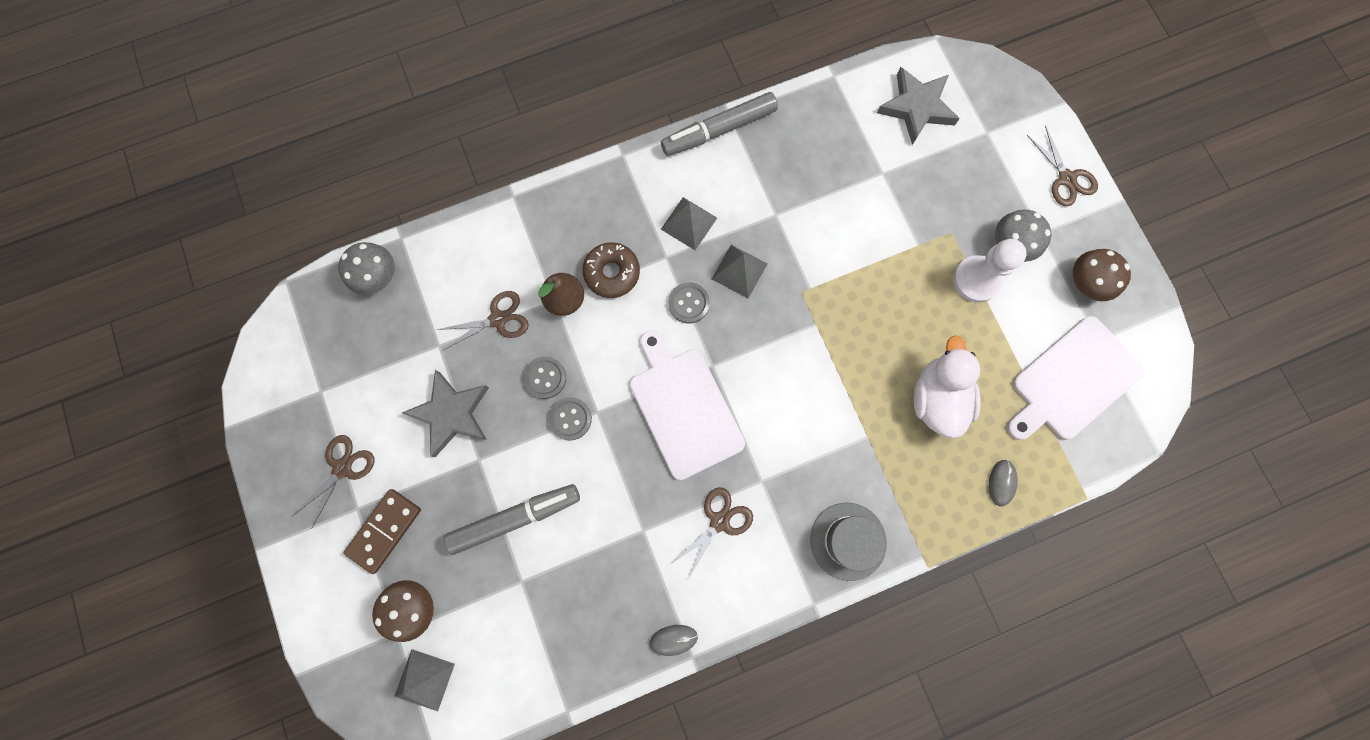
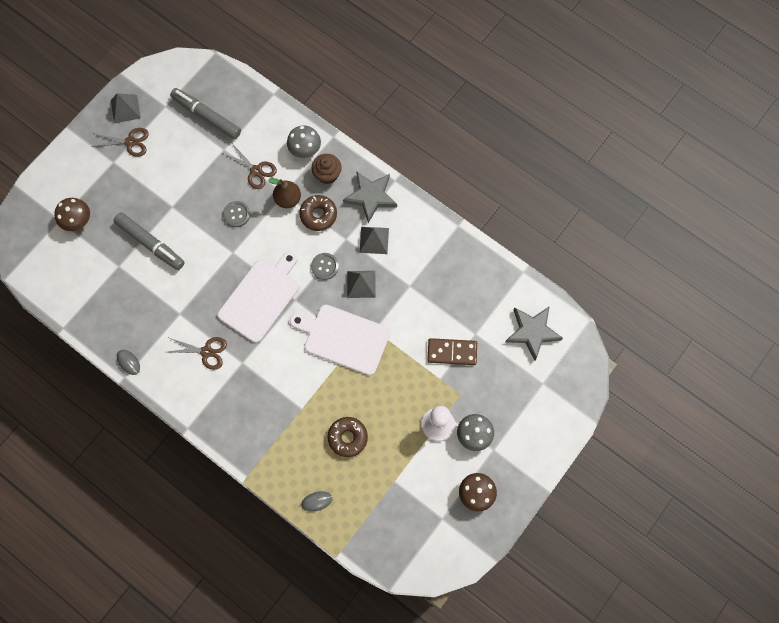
camera: 60 degrees right, 5 degrees down
(377, 276) = (244, 95): grey mushroom -> grey mushroom (305, 149)
(384, 530) = (109, 182): brown domino -> brown domino (452, 352)
(424, 680) = (43, 247): grey pyramid -> grey pyramid (125, 109)
(451, 414) = (189, 178): grey star -> grey star (371, 197)
(561, 231) = (327, 174): none -> brown cupcake
(570, 419) = (220, 240): grey button -> none
(719, 130) = (444, 225): grey marker -> grey marker (206, 116)
(848, 541) = (233, 429): grey hat -> none
(937, 398) = (347, 438): white duck -> brown donut
(1066, 178) = (541, 448): brown scissors -> none
(1072, 380) = (405, 514): white cutting board -> white cutting board (344, 338)

